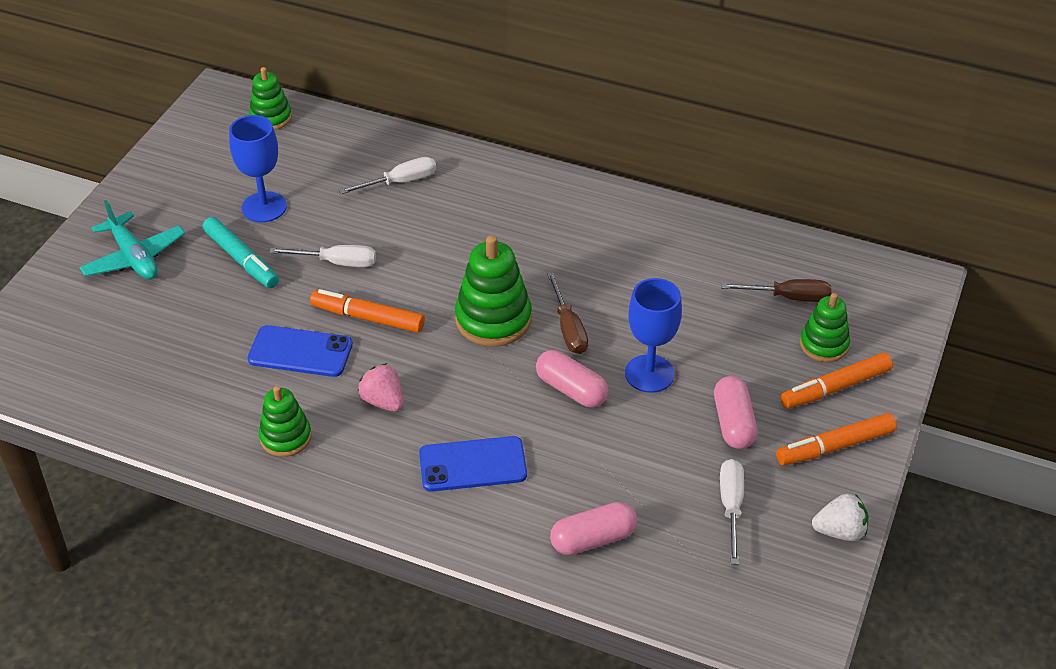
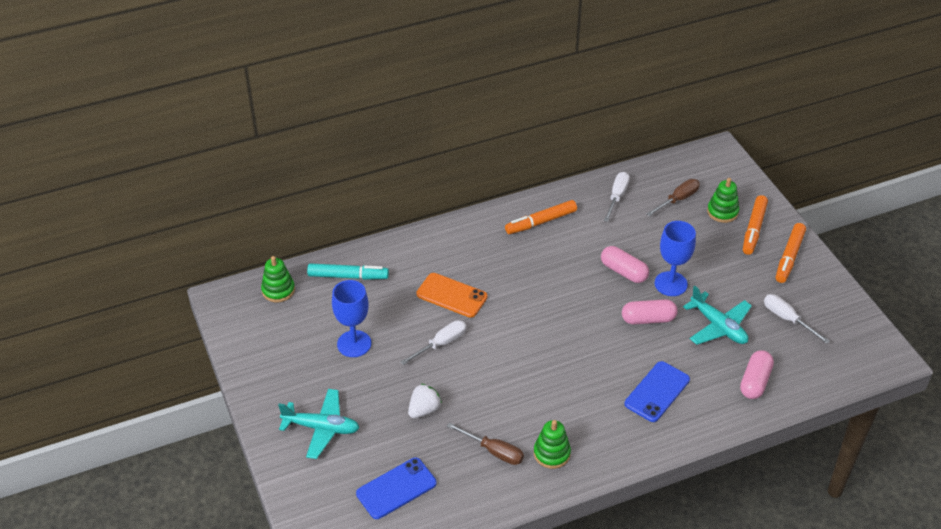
camera: 45 degrees left, 0 degrees up
(241, 259) = (386, 382): turquoise marker -> turquoise marker (348, 276)
(300, 352) = (493, 405): blue phone -> blue phone (396, 488)
(368, 318) = (501, 360): orange marker -> orange marker (541, 222)
(383, 401) = (571, 396): pink strawberry -> none
(400, 182) = (409, 275): white screwdriver -> white screwdriver (617, 196)
(411, 227) = (451, 295): none -> orange phone
(493, 319) = (563, 313): green stacking toy -> none
(568, 328) = (604, 289): brown screwdriver -> brown screwdriver (493, 451)
(637, 454) = (718, 326): none -> turquoise plane
(733, 423) = (736, 279): pink capsule -> pink capsule (623, 271)
(840, 531) = (840, 294): white strawberry -> white strawberry (424, 410)

